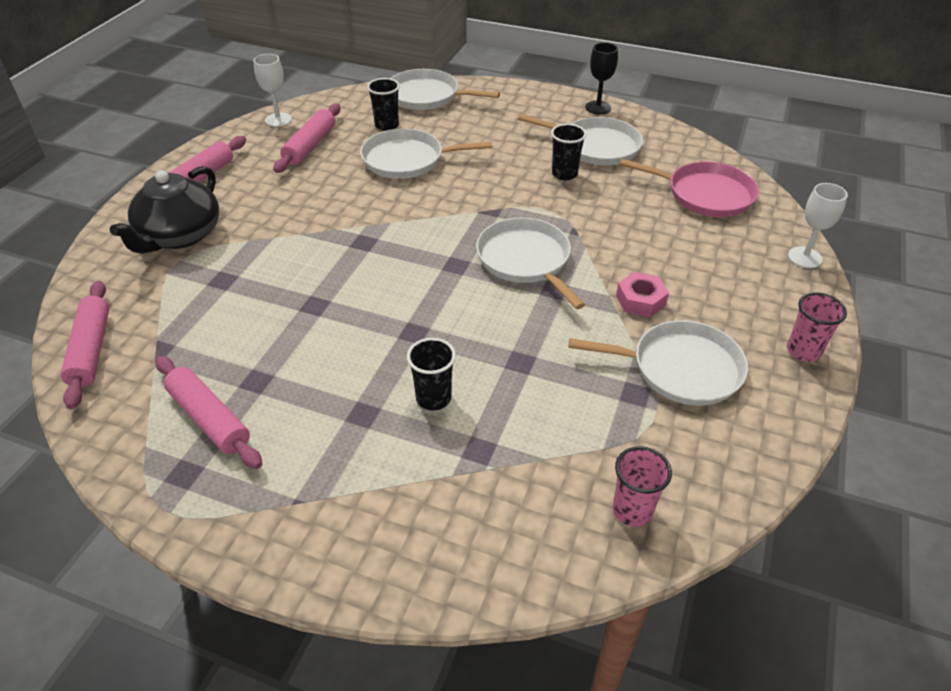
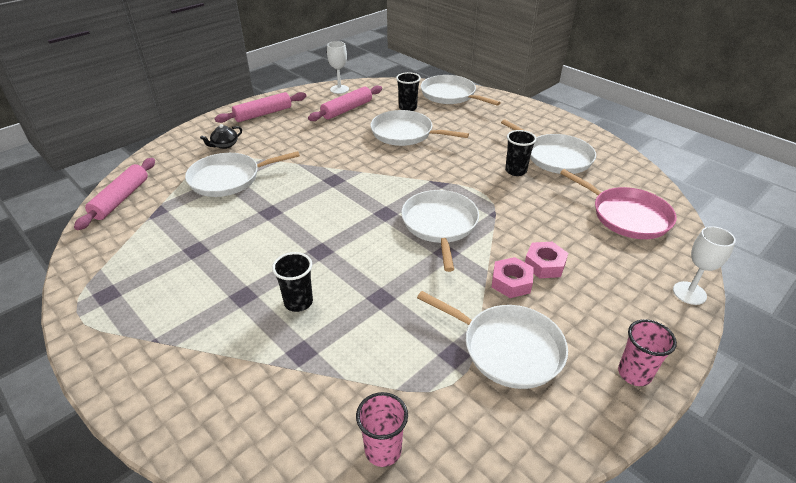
camera: 25 degrees right, 5 degrees down
(179, 236) = (224, 145): black teapot -> black teapot, size x0.44
(209, 419) = (149, 264): pink rolling pin -> none
(224, 279) = (228, 179): none -> white pan
(598, 107) = (577, 130): black goblet -> none
(660, 271) = (544, 265): none -> pink nut

